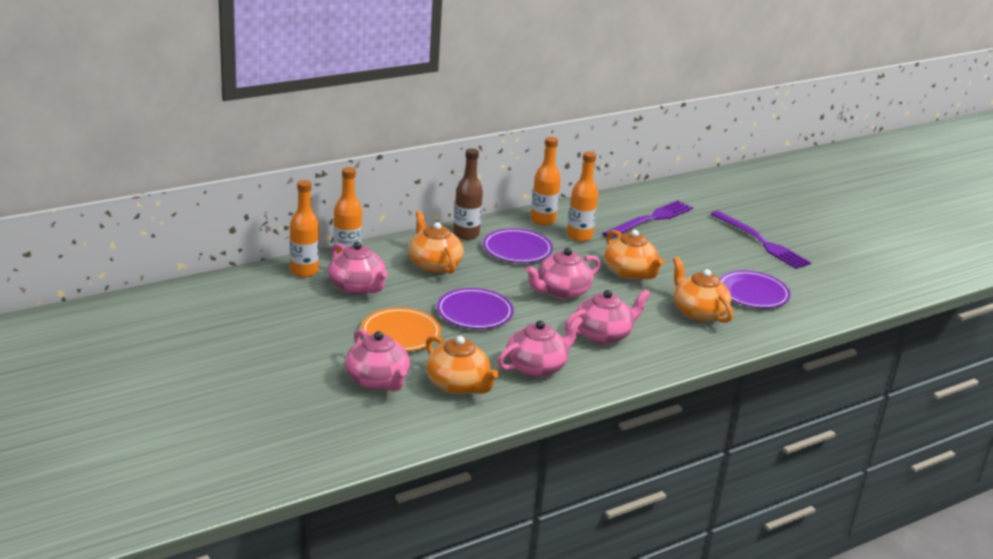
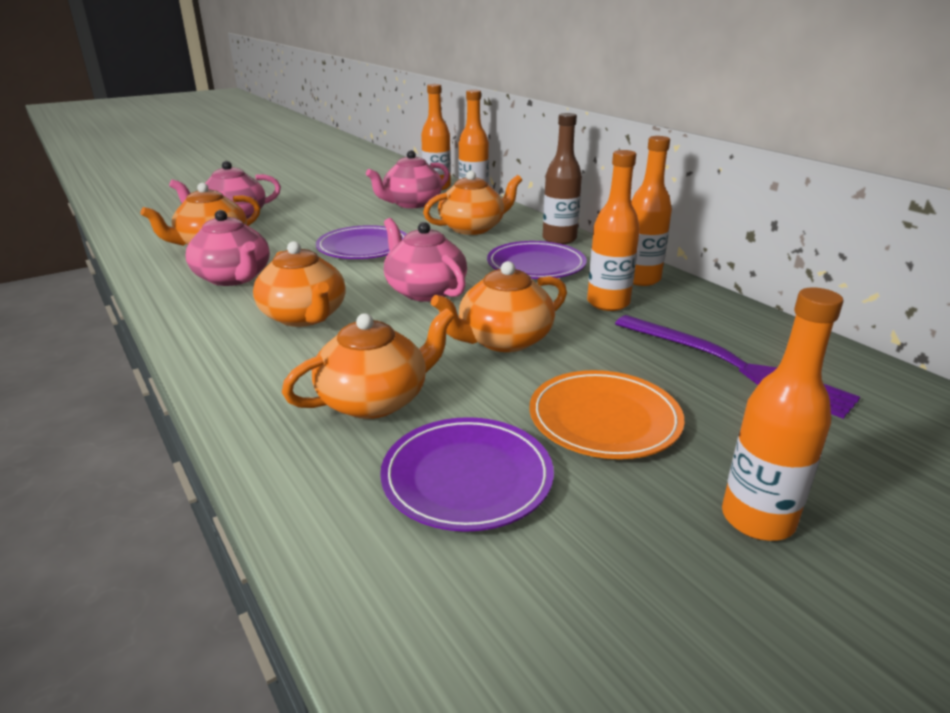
camera: 90 degrees right, 0 degrees up
(401, 333) = (319, 221): orange plate -> orange plate (604, 419)
(603, 335) = (304, 316): pink teapot -> orange teapot
(761, 242) = (757, 519): purple fork -> orange bottle

